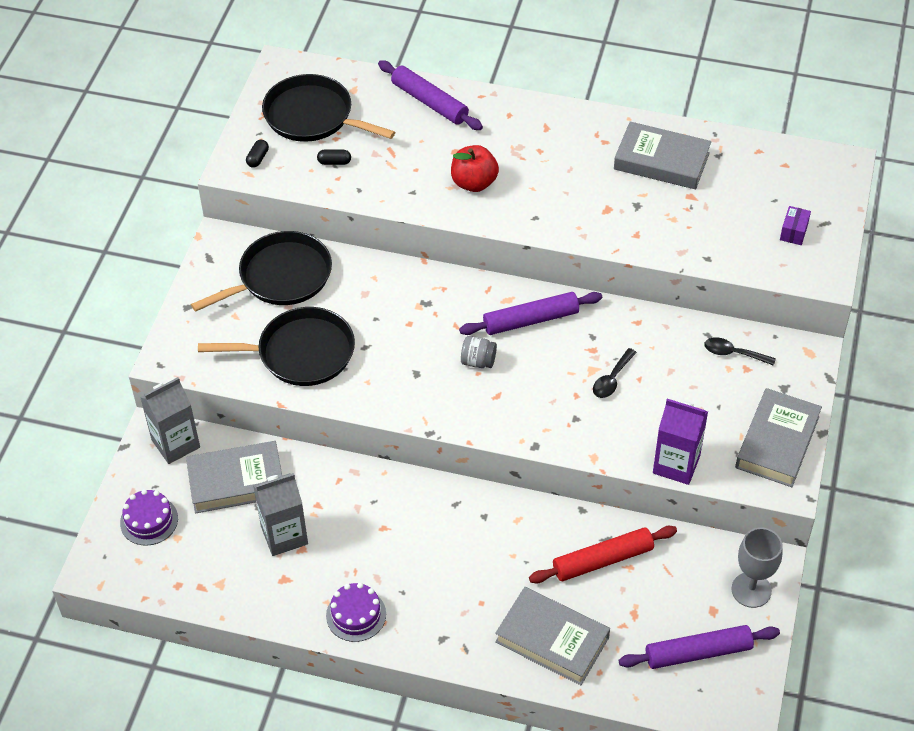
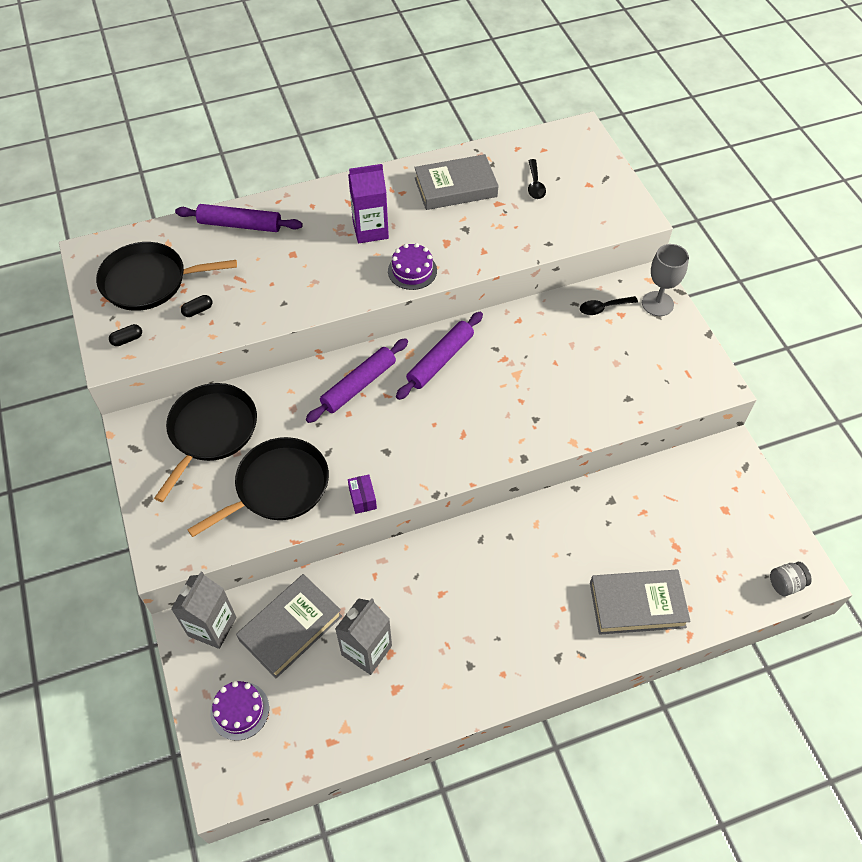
camera: 35 degrees left, 5 degrees up
(258, 158) = (127, 339): black capsule -> black capsule turned 75 degrees clockwise
(356, 615) = (477, 682): purple cake -> purple cake (412, 271)
(474, 183) = (327, 272): red apple -> none
(478, 361) = (427, 415): grey jar -> grey jar (785, 584)
(602, 560) = (621, 518): red rolling pin -> none
(612, 379) = (536, 374): black spoon -> black spoon (535, 185)
(676, 464) = (634, 413): purple carton -> purple carton (370, 230)
(698, 652) = (741, 548): purple rolling pin -> purple rolling pin (358, 385)
(751, 590) = (736, 478): grey goblet -> grey goblet (657, 304)
(777, 442) = (686, 357): grey book -> none
(793, 232) = (590, 195): purple box -> purple box (362, 498)

